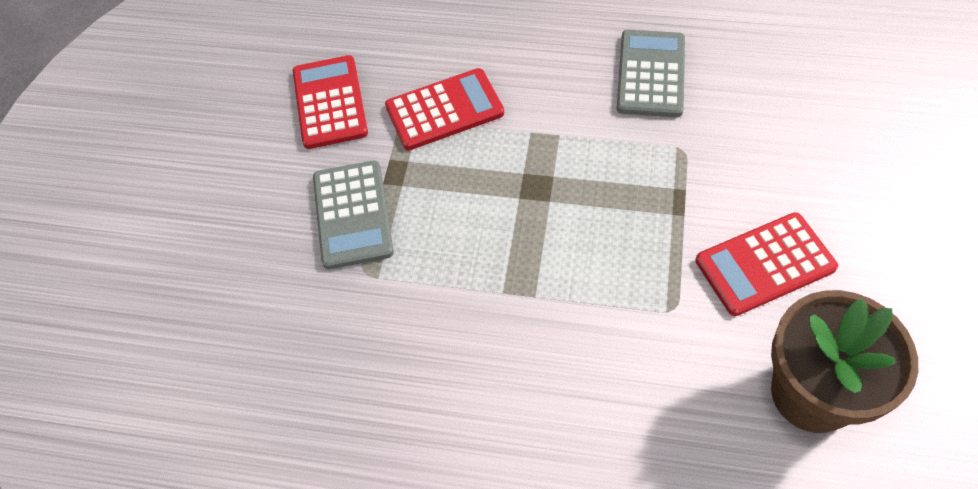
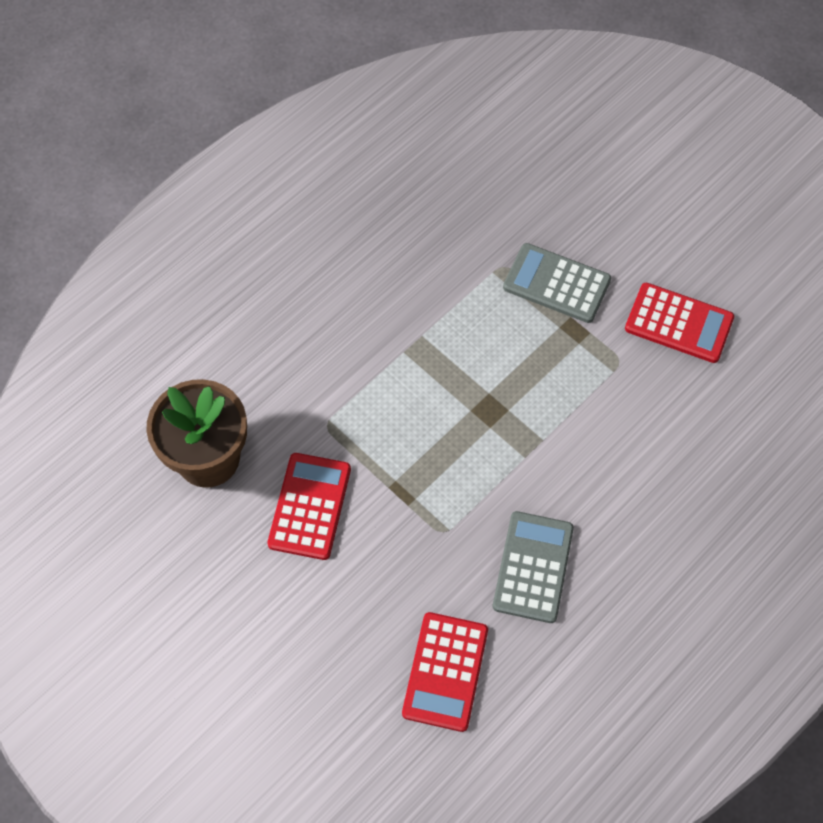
camera: 120 degrees right, 5 degrees up
(444, 110) = (610, 395): red calculator -> red calculator (445, 671)
(651, 74) = (533, 567): grey calculator -> grey calculator turned 120 degrees counterclockwise

